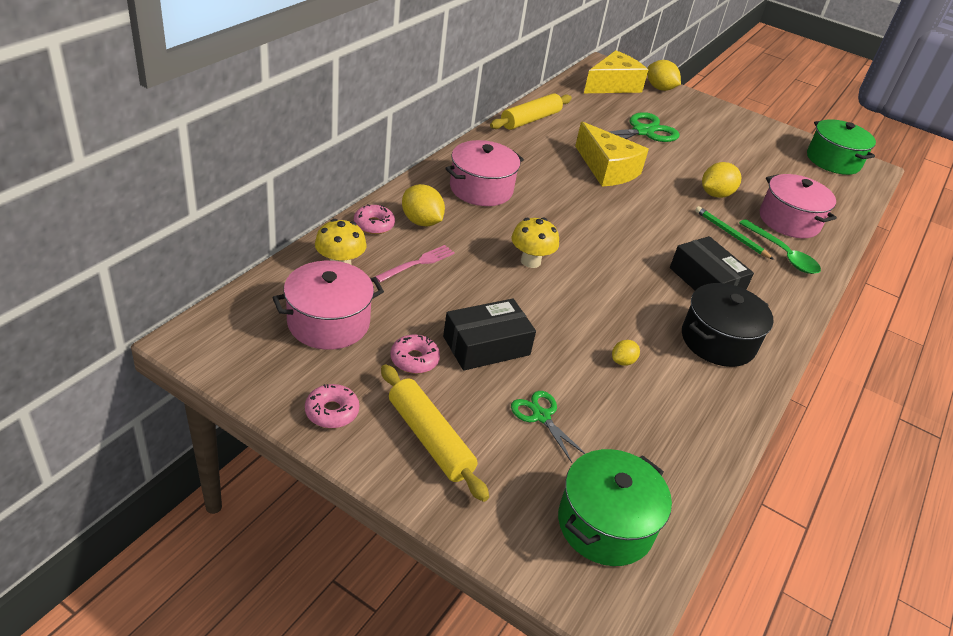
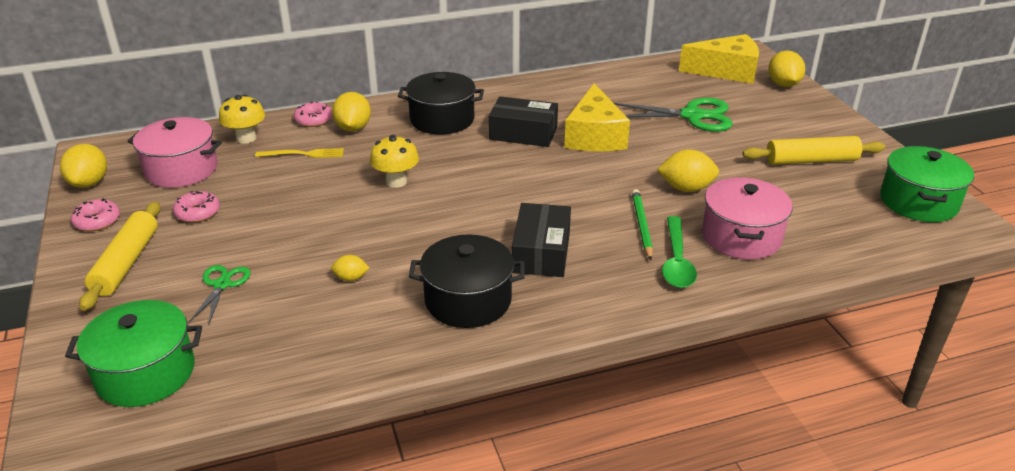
camera: 45 degrees right, 5 degrees down
(254, 376) = (89, 183): none -> yellow lemon
(418, 263) = (303, 154): pink fork -> yellow fork
(481, 189) = (442, 119): pink pot -> black pot
(486, 345) = (262, 224): black box -> black box (523, 133)
(530, 120) = (580, 80): yellow rolling pin -> yellow rolling pin (811, 160)

